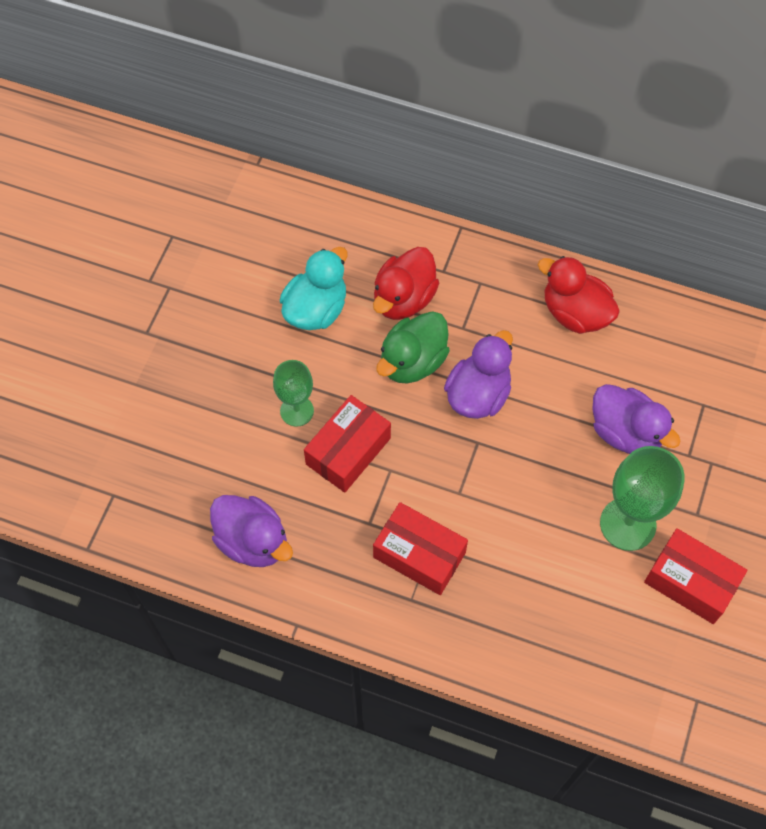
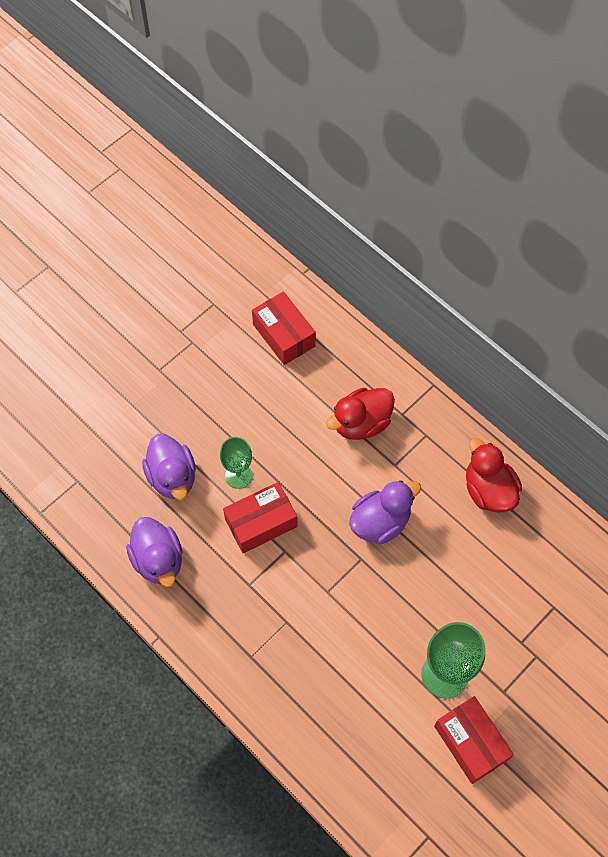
camera: 25 degrees right, 0 degrees up
(316, 309) = (291, 404): turquoise duck -> none
(412, 362) = (343, 475): green duck -> none
(419, 555) = (274, 625): red box -> red box (284, 335)
(625, 432) = (480, 602): purple duck -> purple duck (172, 477)

